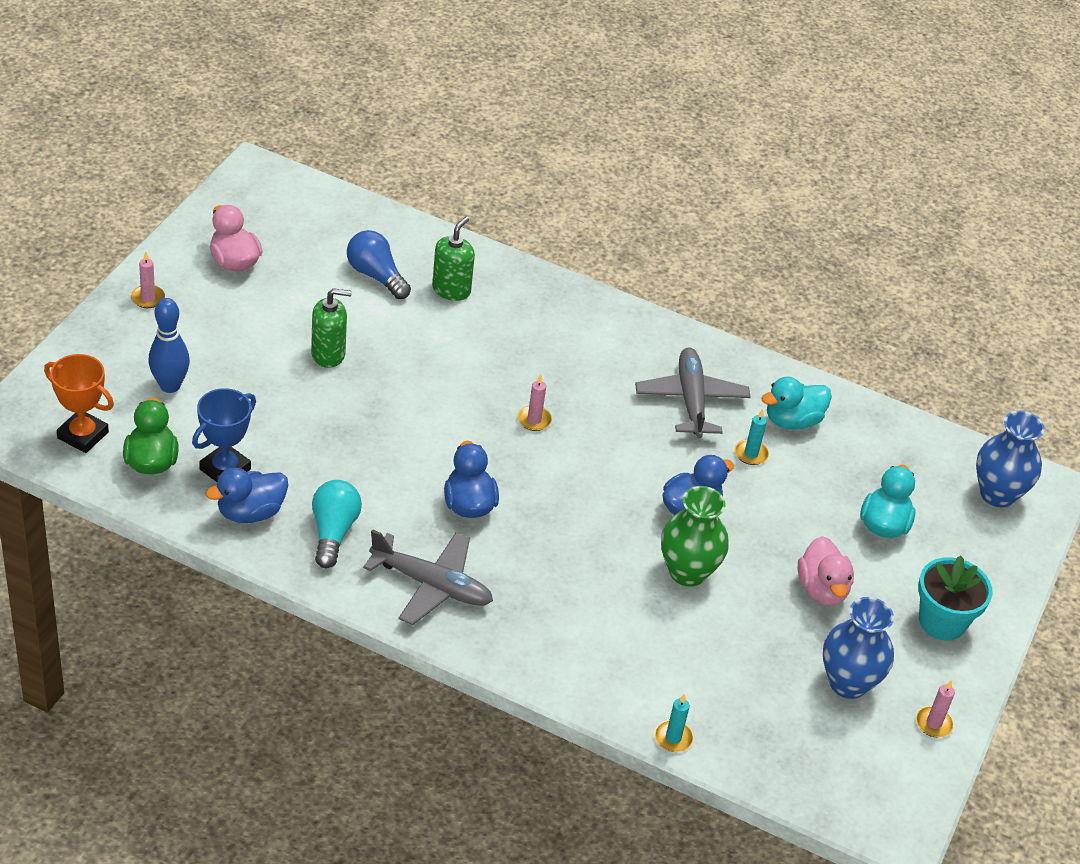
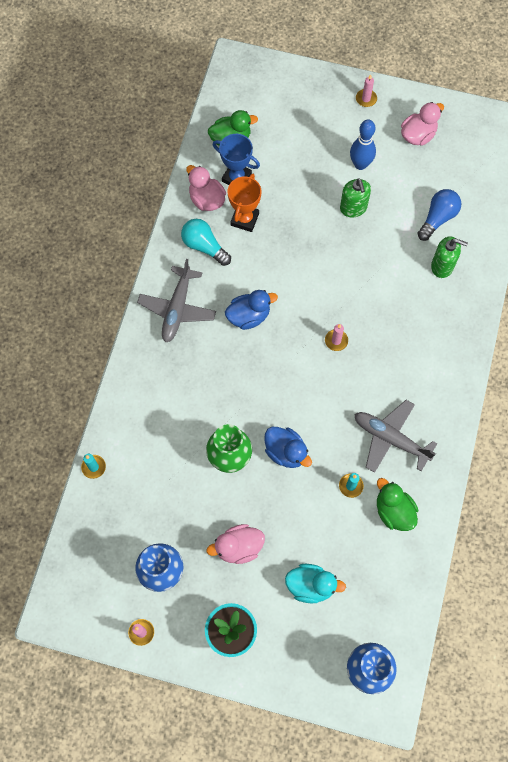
camera: 85 degrees right, 25 degrees up
(83, 435) = (240, 100): orange trophy -> orange trophy (244, 219)
(170, 386) = (295, 131): blue bowling pin -> blue bowling pin (360, 164)
(250, 512) = (206, 199): blue duck -> pink duck
(333, 532) = (204, 246): turquoise light bulb -> turquoise light bulb turned 135 degrees counterclockwise
(691, 400) = (390, 438): grey plane -> grey plane turned 135 degrees counterclockwise
(792, 420) = (393, 511): turquoise duck -> green duck

